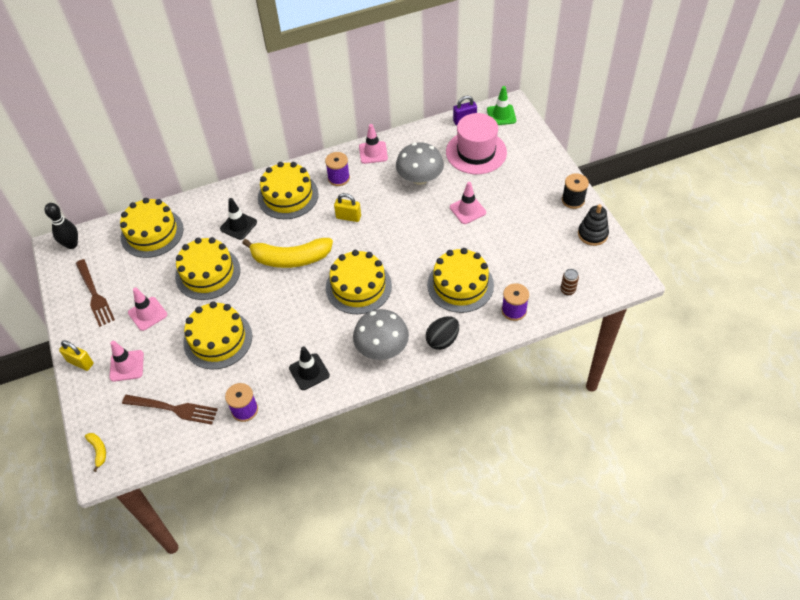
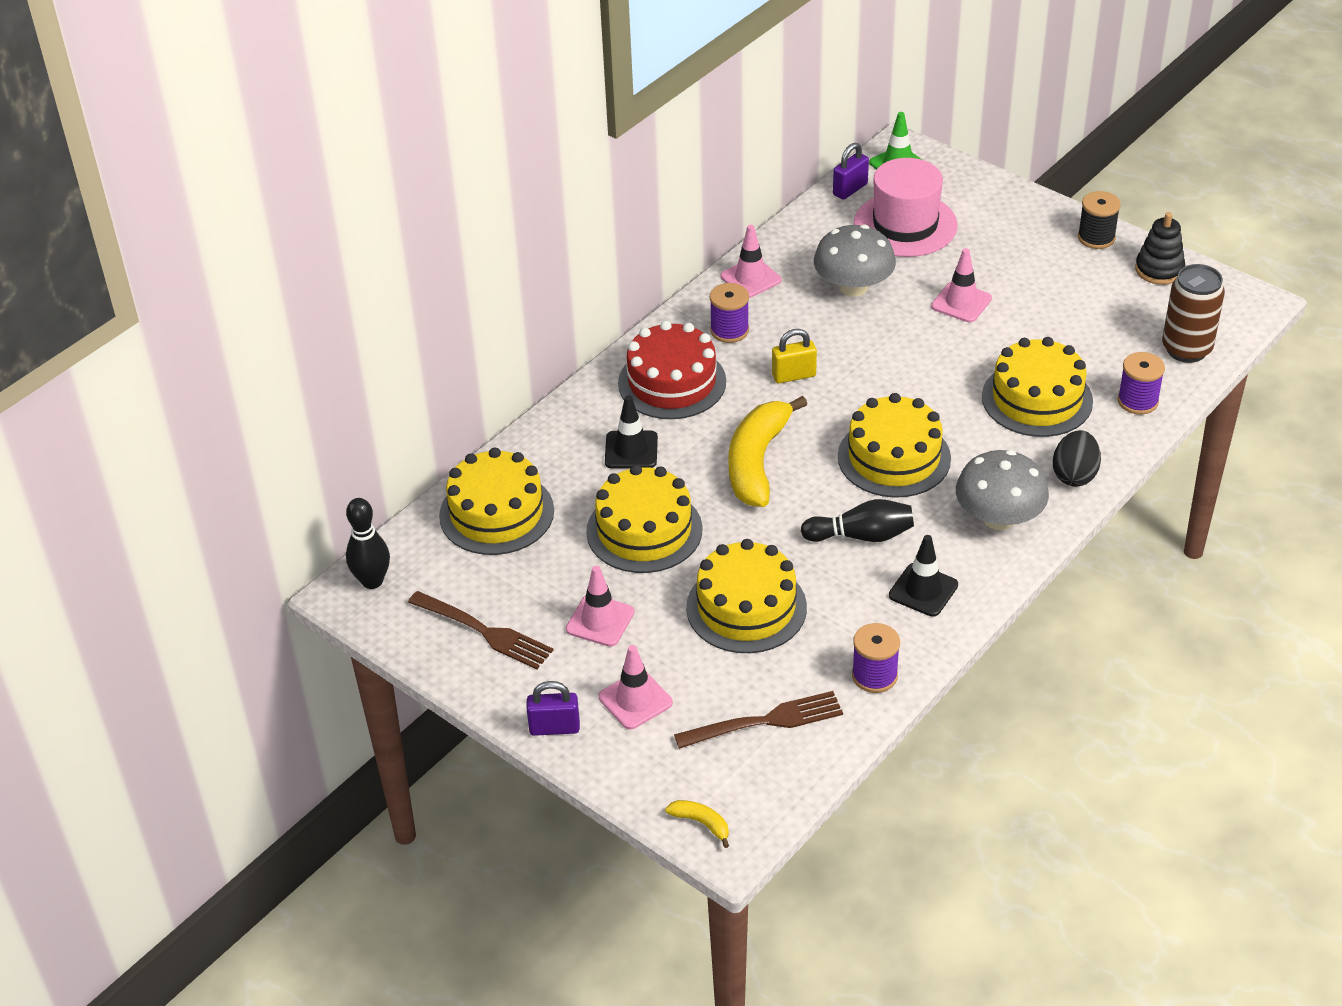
camera: 30 degrees left, 10 degrees down
(80, 362) = (554, 728): yellow padlock -> purple padlock
(288, 196) = (672, 382): yellow cake -> red cake
(290, 259) = (757, 462): yellow banana -> yellow banana turned 135 degrees clockwise
(305, 325) = (861, 536): none -> black bowling pin
(567, 290) = (1186, 349): brown can -> brown can, size x2.06

